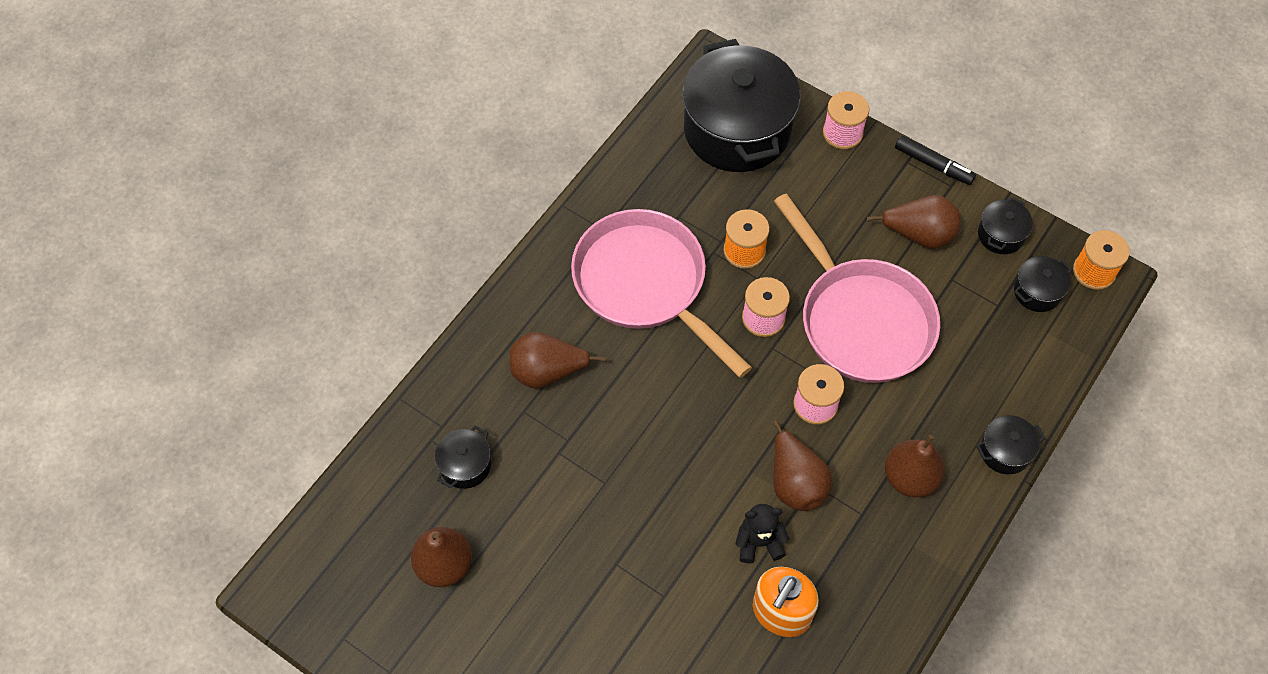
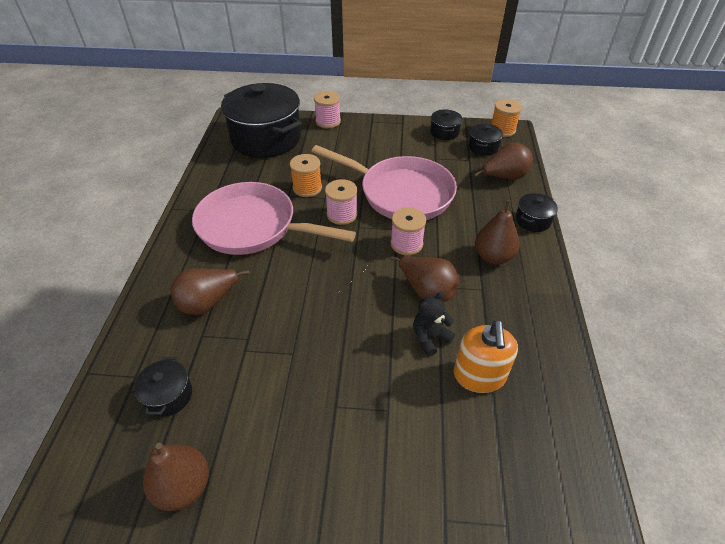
camera: 30 degrees left, 15 degrees down
(919, 234) = (402, 146): brown pear -> brown pear (504, 177)
(933, 164) = (386, 118): black marker -> none

